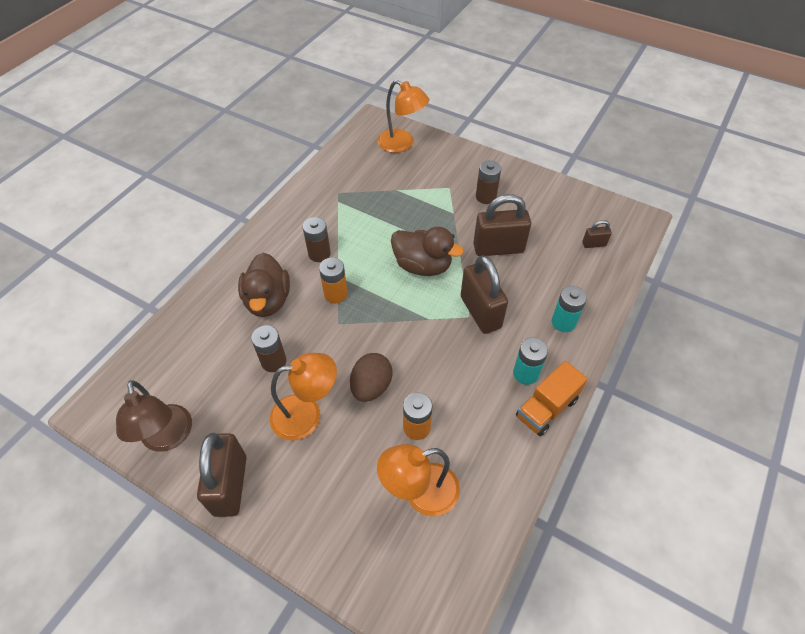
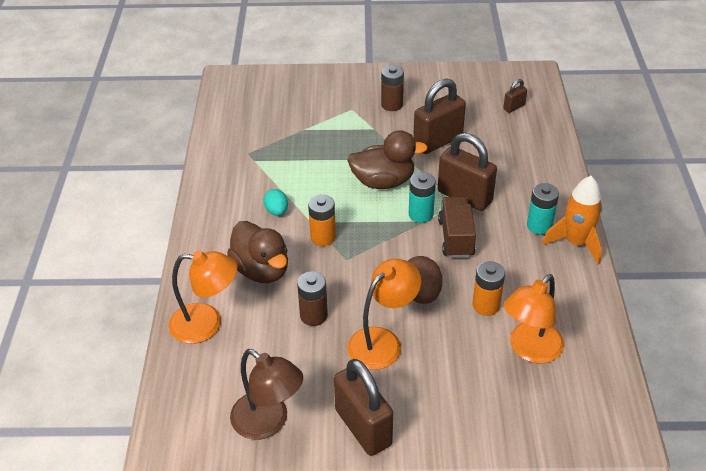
camera: 30 degrees left, 10 degrees down
(319, 254) = (276, 211): brown battery -> turquoise egg
(402, 144) = (274, 89): orange lamp -> orange lamp (207, 324)
(442, 348) = (456, 238): none -> brown truck
(546, 408) = (575, 243): orange truck -> orange rocket
(563, 322) = (538, 175): turquoise battery -> turquoise battery (421, 214)

